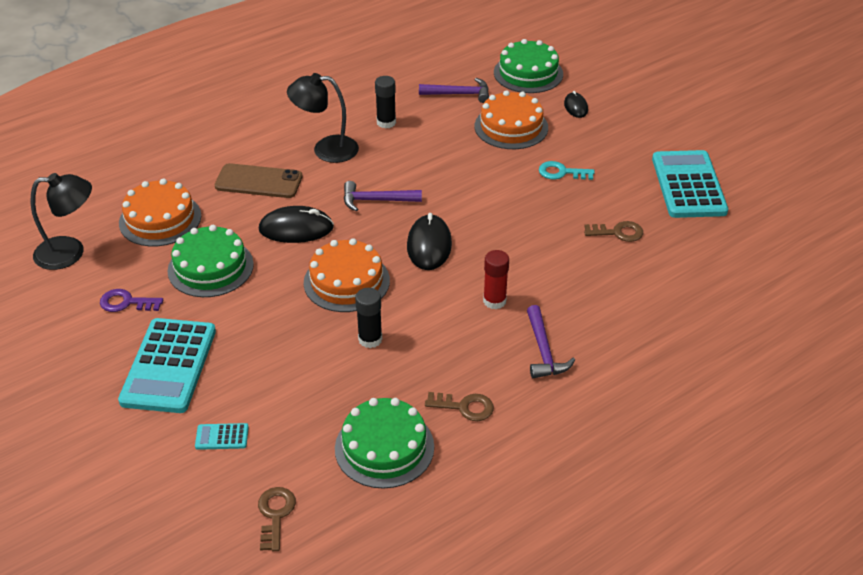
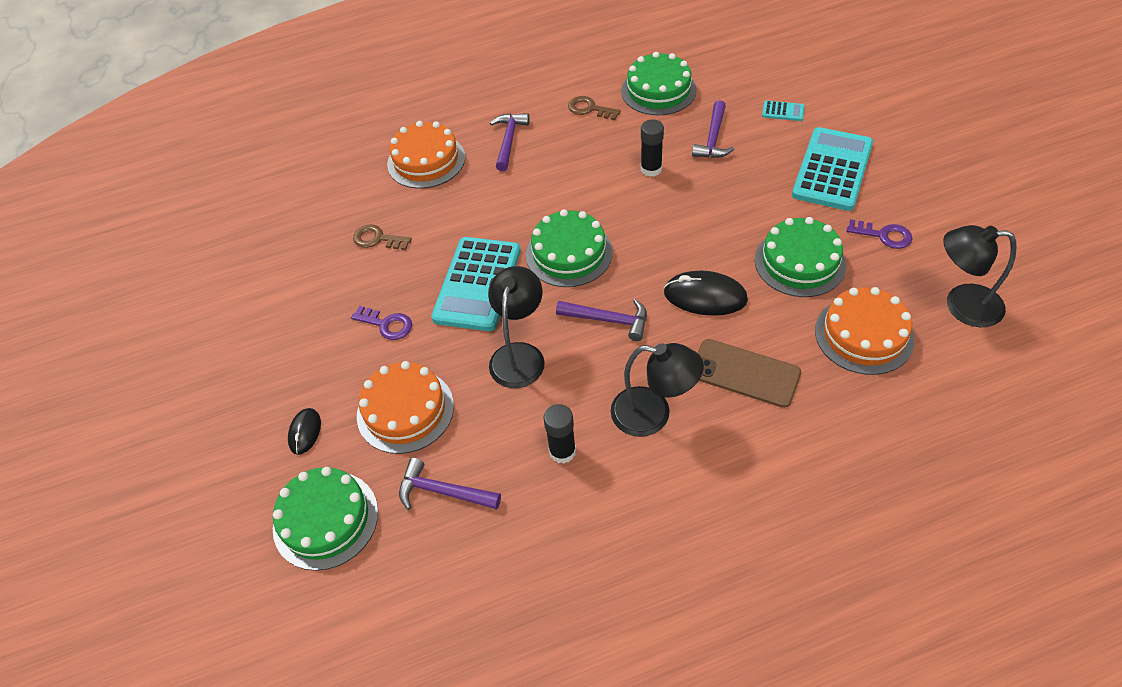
camera: 160 degrees left, 10 degrees up
(275, 514) = (743, 61): brown key -> none
(305, 386) = (713, 138): none -> purple hammer
(346, 281) = (661, 226): orange cake -> orange cake (426, 160)
(429, 245) = (569, 253): black mouse -> green cake
(441, 168) = (519, 355): none -> black lamp
(494, 301) = (529, 187): red glue stick -> none
(561, 172) = (387, 324): turquoise key -> purple key
(688, 185) = (267, 284): turquoise calculator -> turquoise calculator (477, 284)

